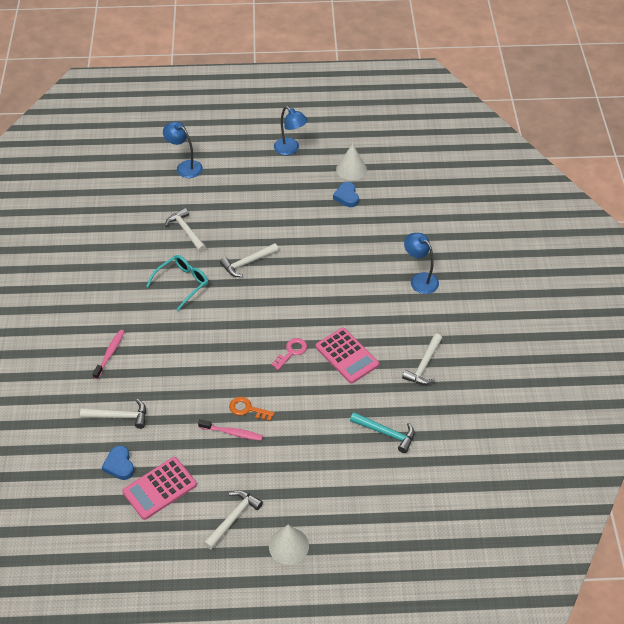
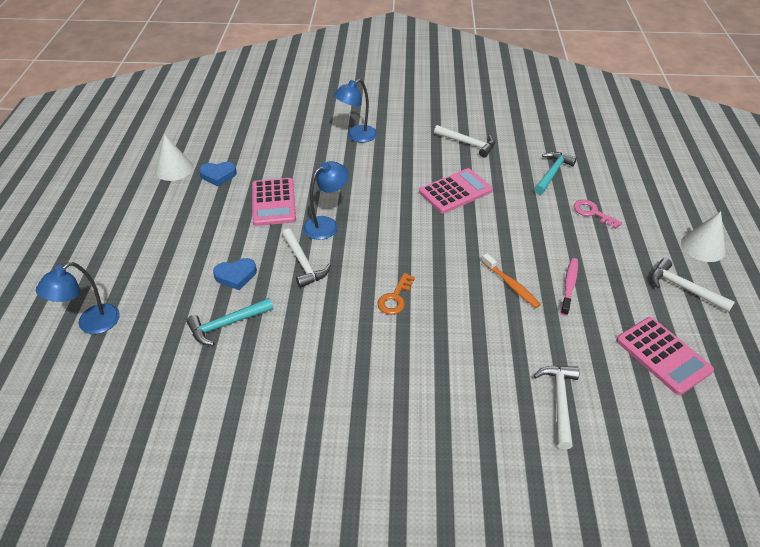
camera: 85 degrees left, 5 degrees down
(110, 353) = (449, 415): pink toothbrush -> none
(119, 465) = (638, 399): blue heart -> blue heart (236, 276)
(182, 283) = (327, 330): turquoise glasses -> none
(186, 231) = (227, 324): white hammer -> turquoise hammer
(231, 393) = (511, 285): none -> orange toothbrush
(247, 409) = (533, 271): orange key -> orange key (395, 298)
(290, 149) = (113, 216): blue lamp -> blue lamp (326, 224)
(291, 352) = (449, 232): pink key -> pink key (592, 213)
(316, 235) = (273, 202): none -> pink calculator

